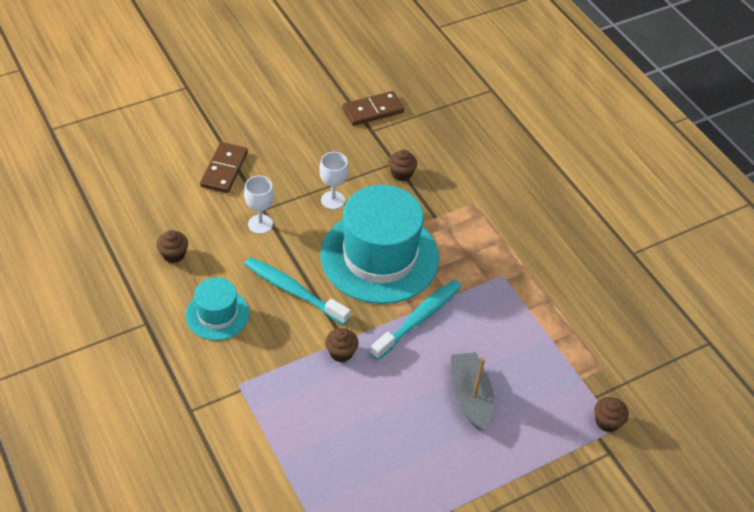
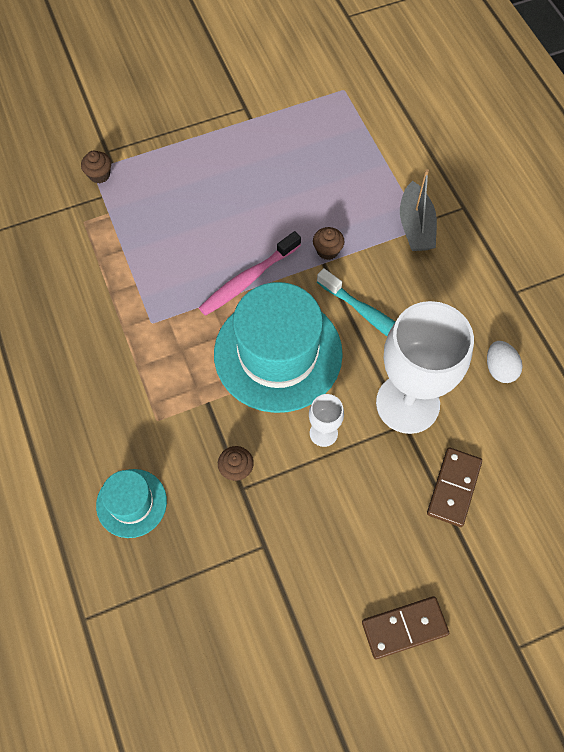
camera: 170 degrees left, 15 degrees up
(173, 254) = (499, 369): brown cupcake -> white egg
(217, 314) = (447, 297): turquoise hat -> turquoise hat (131, 503)
(260, 224) = (407, 403): white goblet -> white goblet, size x2.28
(373, 111) = (258, 584): brown domino -> brown domino (404, 627)
(419, 319) = (248, 280): turquoise toothbrush -> pink toothbrush
(470, 396) = (214, 203): grey boat -> grey boat (415, 226)

